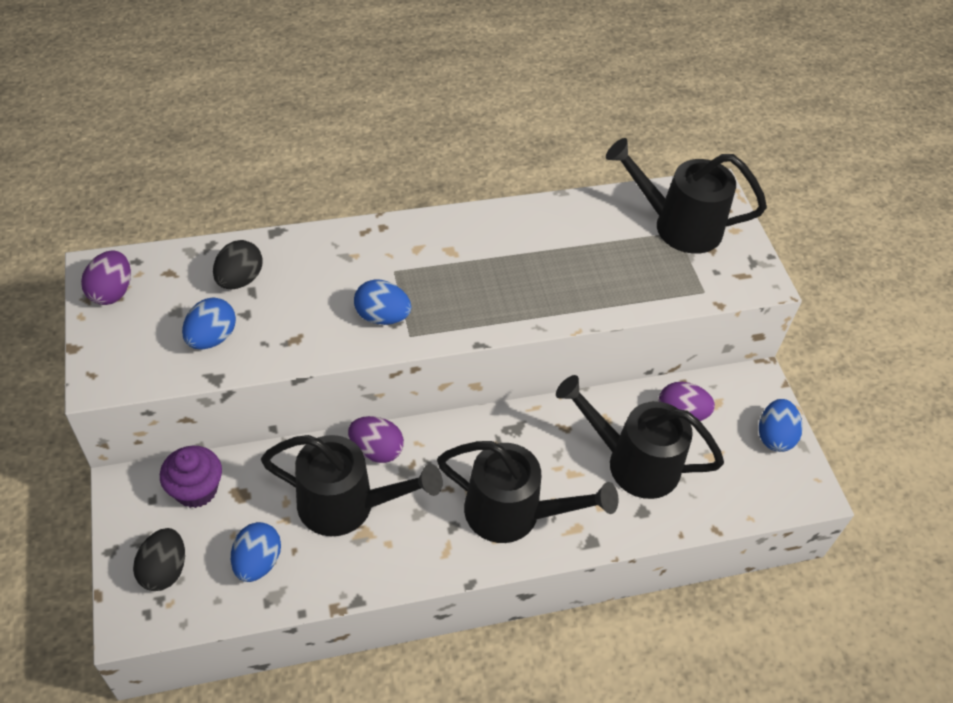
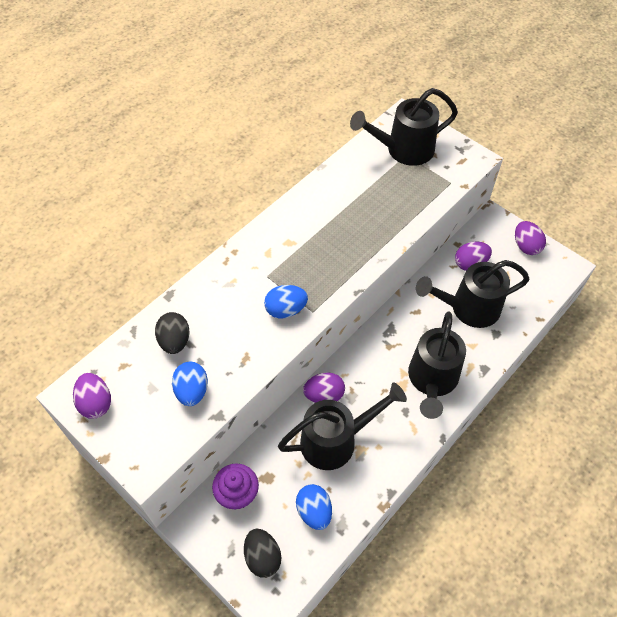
camera: 30 degrees left, 5 degrees up
(514, 514) = (432, 381): black watering can -> black watering can turned 120 degrees clockwise
(774, 436) = (526, 246): blue egg -> purple egg

